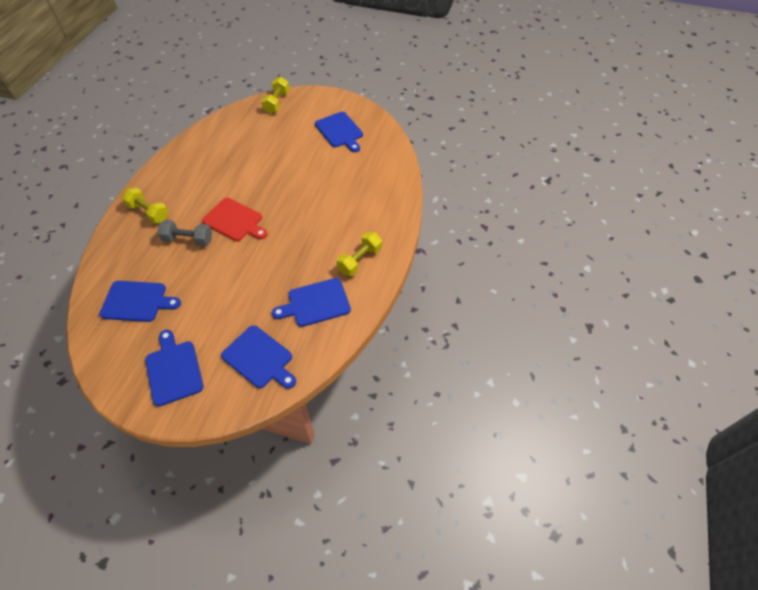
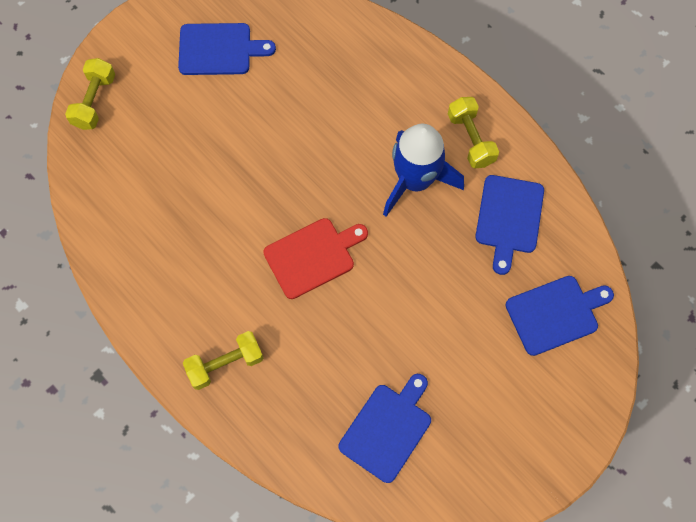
camera: 60 degrees left, 15 degrees up
(173, 370) = (521, 417): blue cutting board -> none
(188, 240) = (313, 328): grey dumbbell -> none
(277, 102) = (94, 101): yellow dumbbell -> yellow dumbbell turned 60 degrees clockwise
(313, 245) = (415, 180): none -> blue rocket

